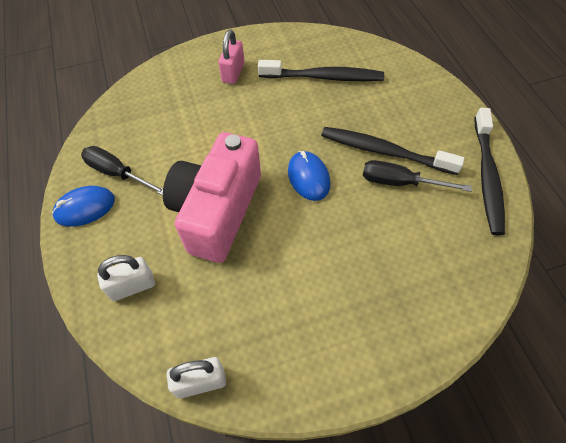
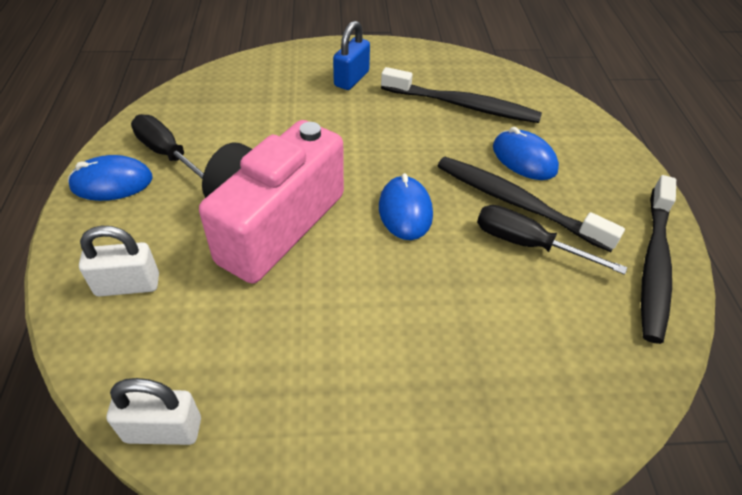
camera: 10 degrees right, 10 degrees down
(233, 72) = (351, 79): pink padlock -> blue padlock
(380, 113) = (524, 159): none -> blue mouse

